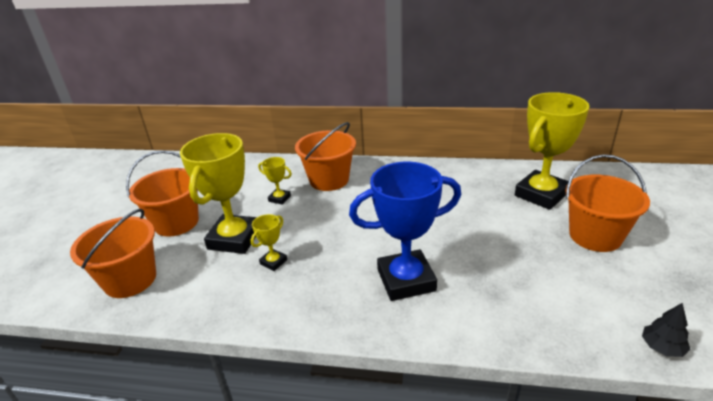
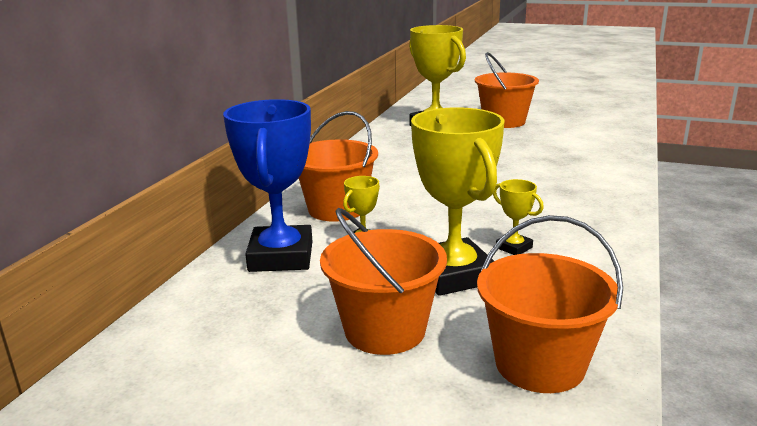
camera: 80 degrees left, 10 degrees down
(234, 239) = (453, 275): yellow trophy -> yellow trophy turned 45 degrees clockwise
(406, 280) = (554, 185): blue trophy -> blue trophy (281, 256)
(662, 347) = (627, 126): black tree -> none

